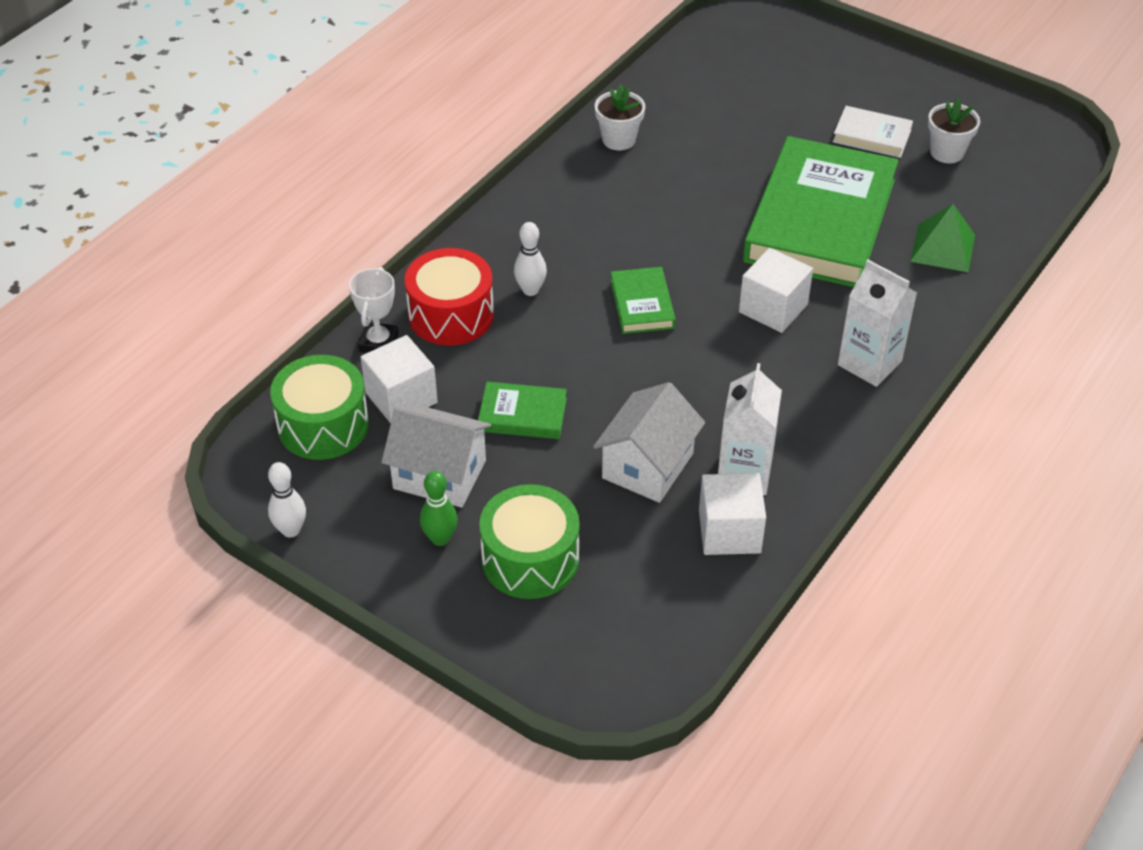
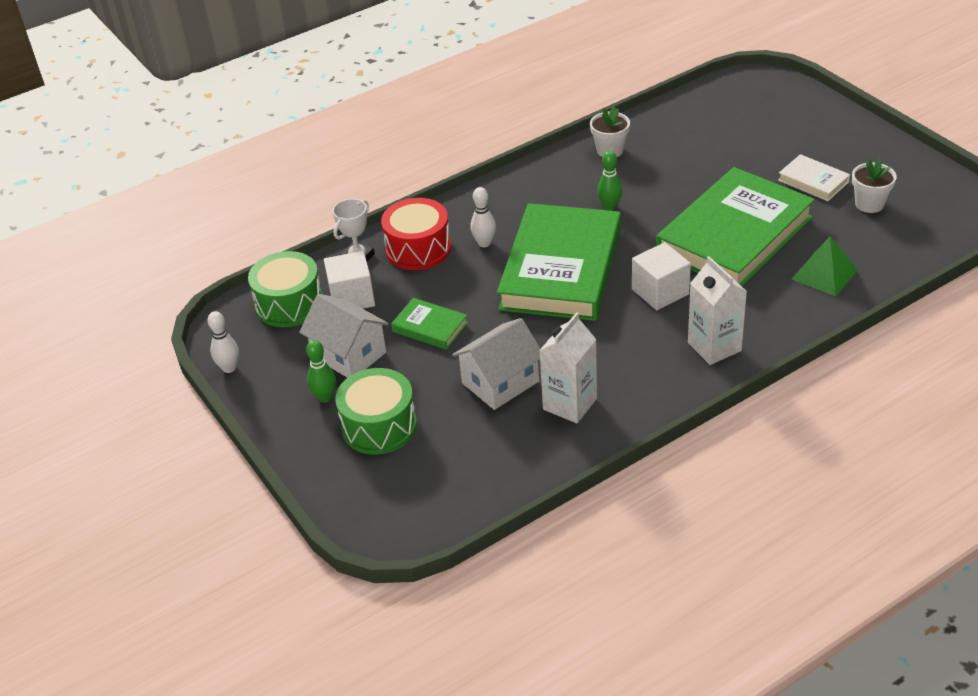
camera: 25 degrees right, 5 degrees down
(642, 304) = (561, 269): green book -> green book, size x2.32
(657, 212) = (609, 207): none -> green bowling pin
(729, 532) = (534, 442): white cube -> none

